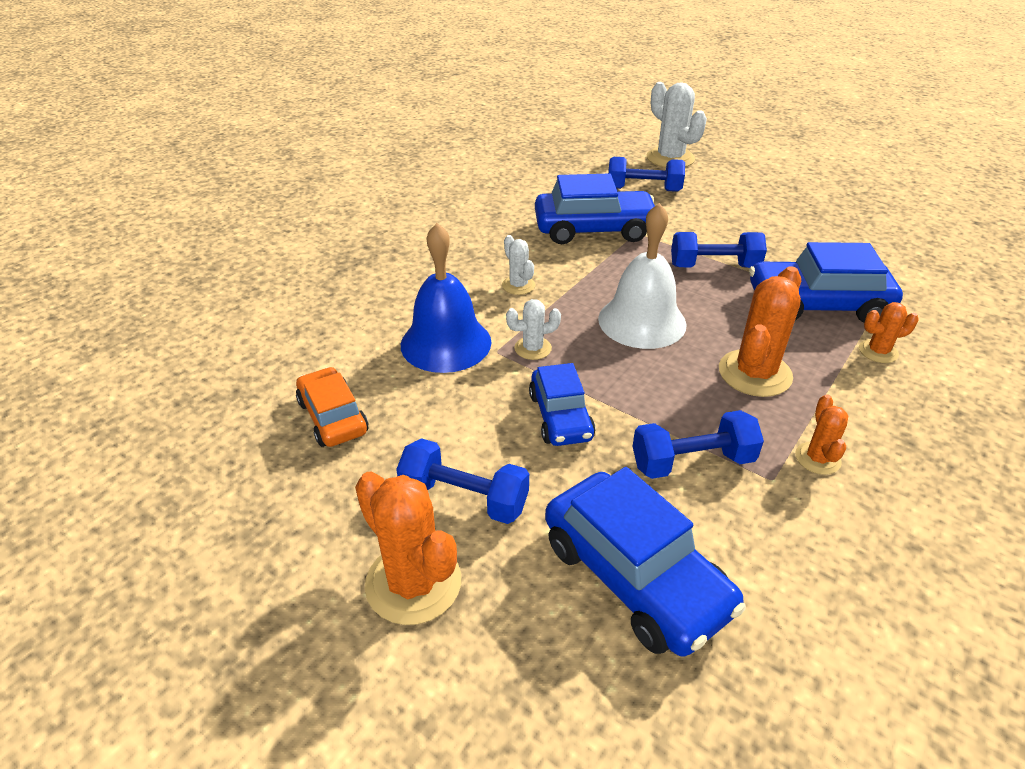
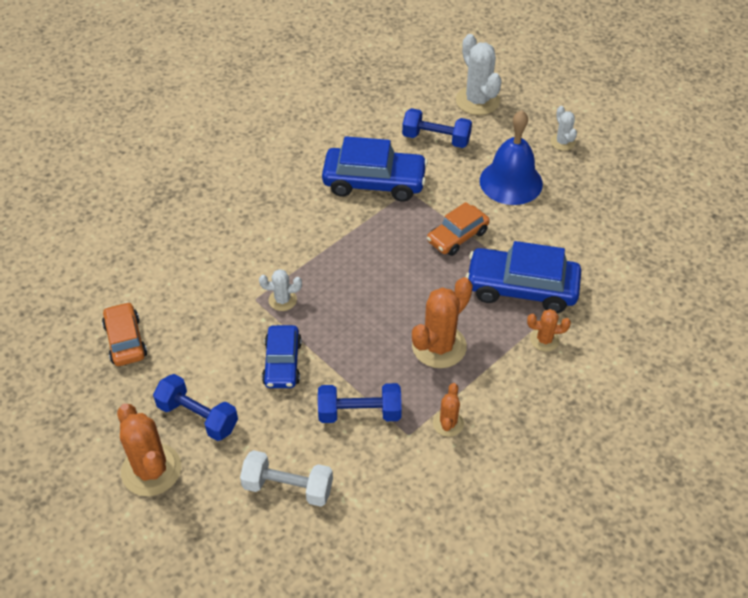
camera: 10 degrees right, 10 degrees up
(446, 343) = (220, 286): blue bell -> blue bell (511, 182)
(518, 285) = (291, 236): white cactus -> white cactus (562, 142)
(635, 576) = (288, 487): blue car -> white dumbbell
(642, 321) = (375, 285): white bell -> none
(714, 266) = (457, 236): blue dumbbell -> orange car

